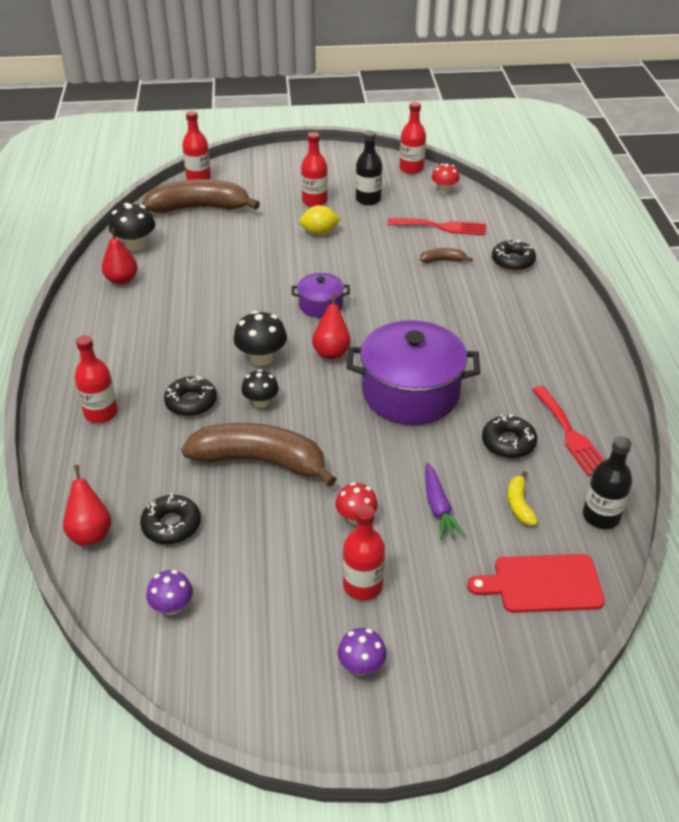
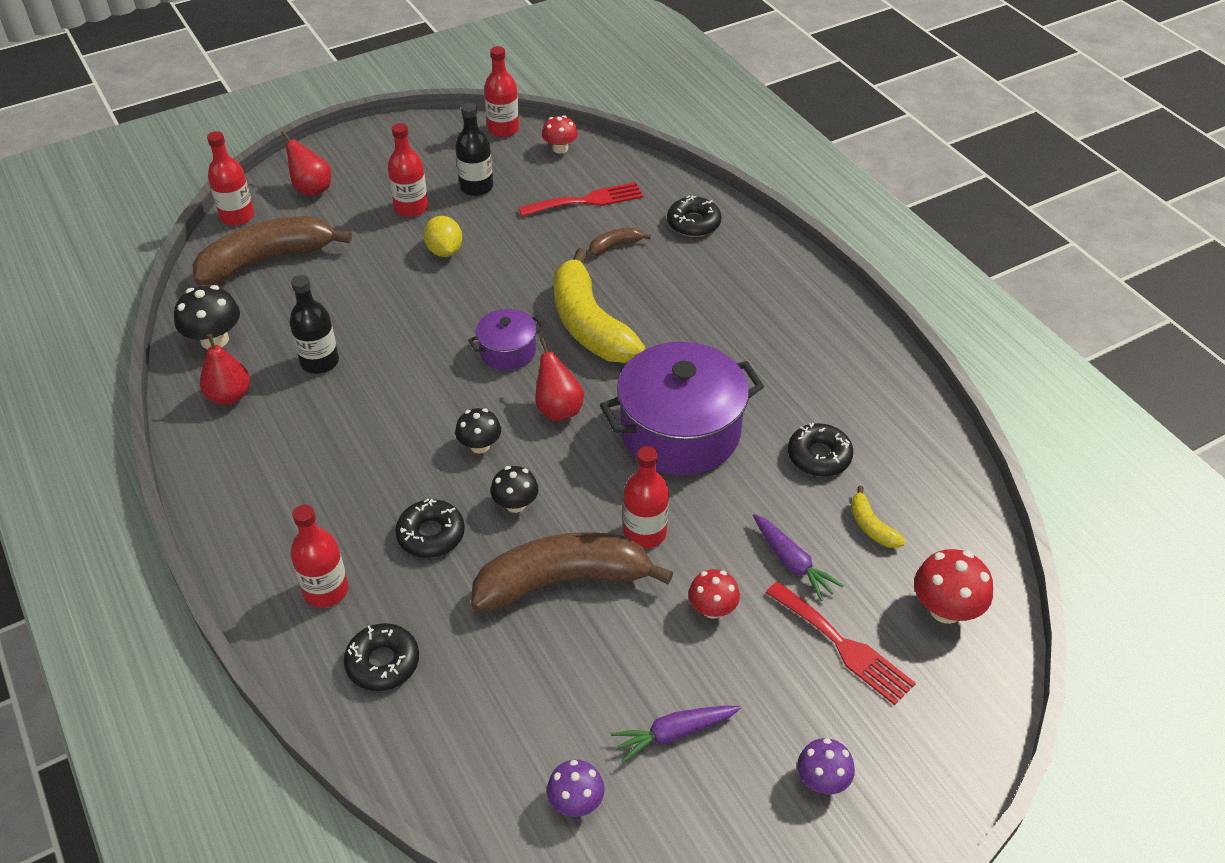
camera: 25 degrees left, 5 degrees up
(90, 533) = (418, 752): red pear -> red pear (311, 189)
(171, 525) = (510, 702): black donut -> black donut (383, 663)
(261, 358) = (480, 445): black mushroom -> black mushroom, size x0.67
(272, 589) = (674, 733): none -> purple carrot
(319, 232) = (444, 251): yellow lemon -> yellow lemon turned 75 degrees counterclockwise
(363, 585) = (768, 687): red bottle -> red bottle (645, 533)
(390, 305) = (589, 325): none -> yellow banana
(542, 584) = (945, 609): red cutting board -> red mushroom
(570, 434) = (875, 423): red fork -> red fork (843, 646)
(601, 516) = (958, 509): black bottle -> black bottle (320, 362)

